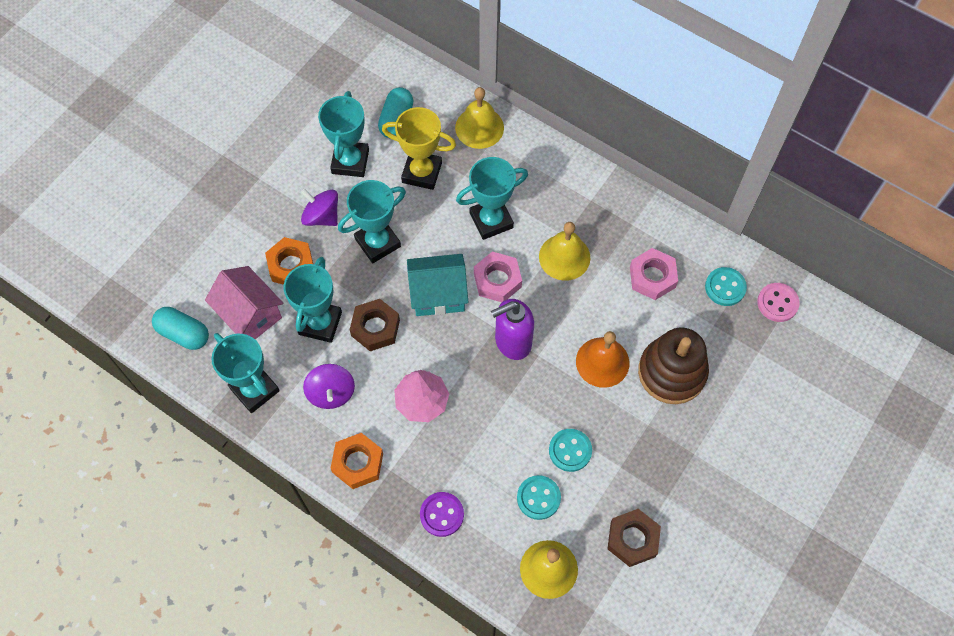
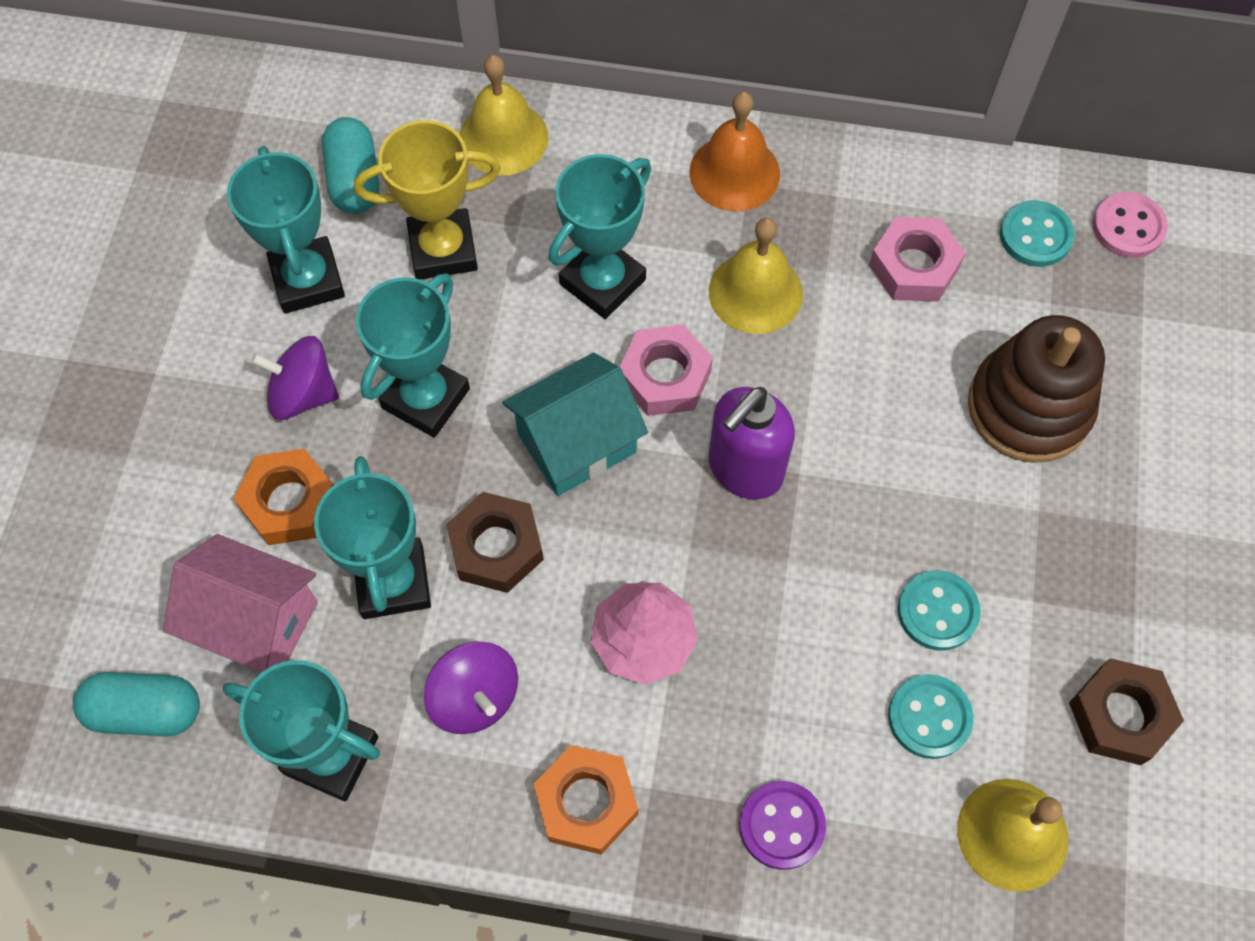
camera: 25 degrees left, 0 degrees up
(602, 362) = (909, 439): orange bell -> orange bell (734, 173)

